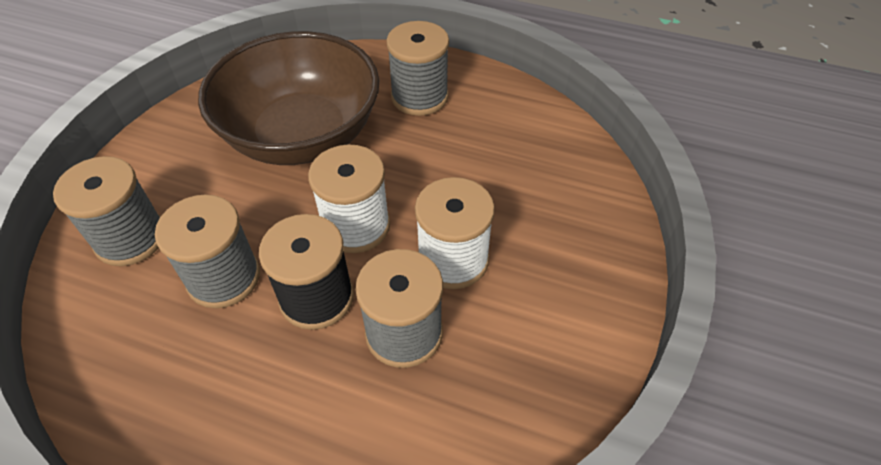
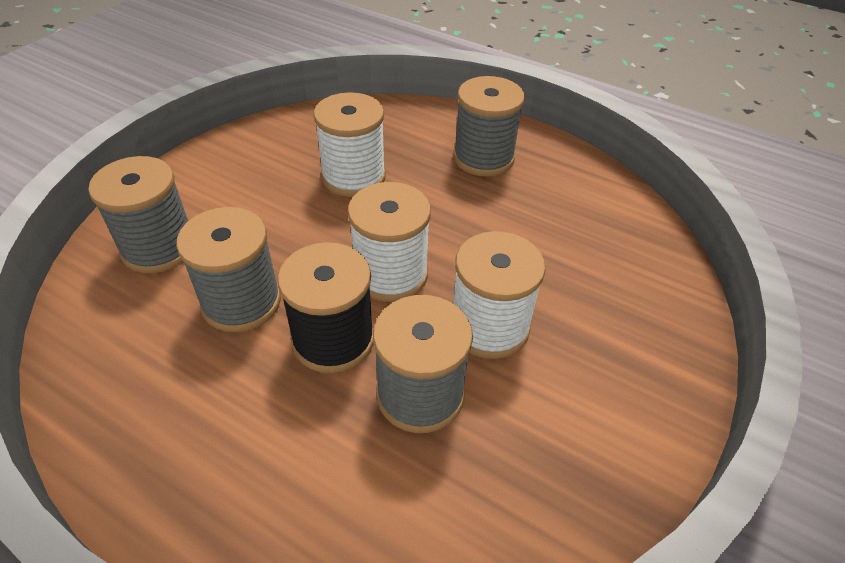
camera: 10 degrees right, 5 degrees down
(302, 135) = (353, 177): brown bowl -> white spool

